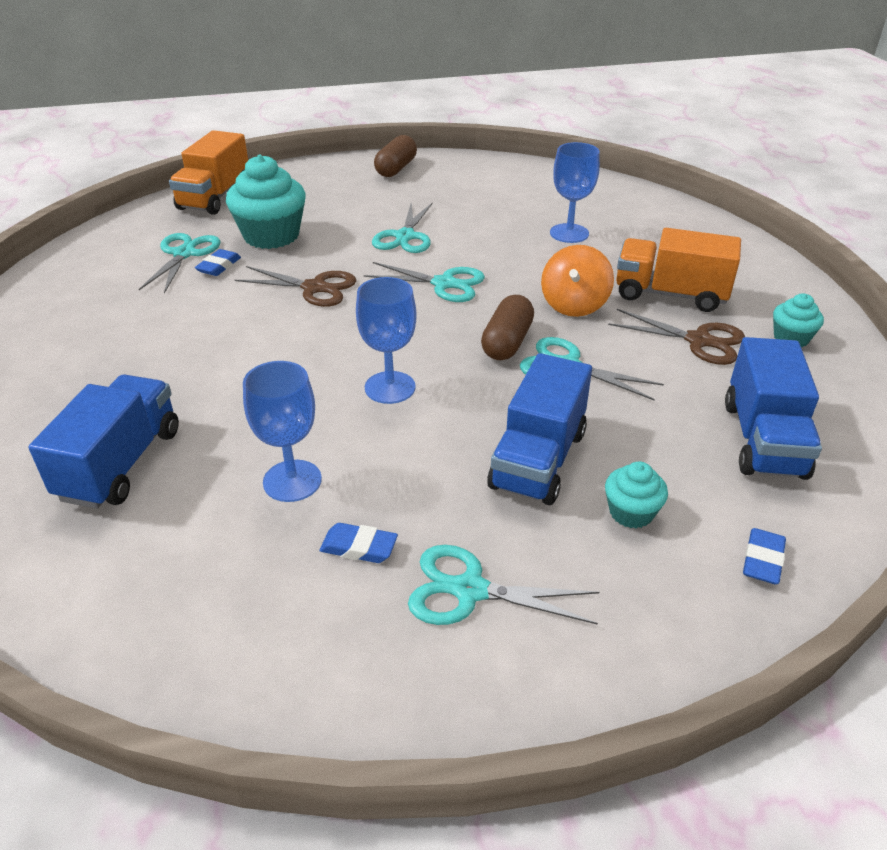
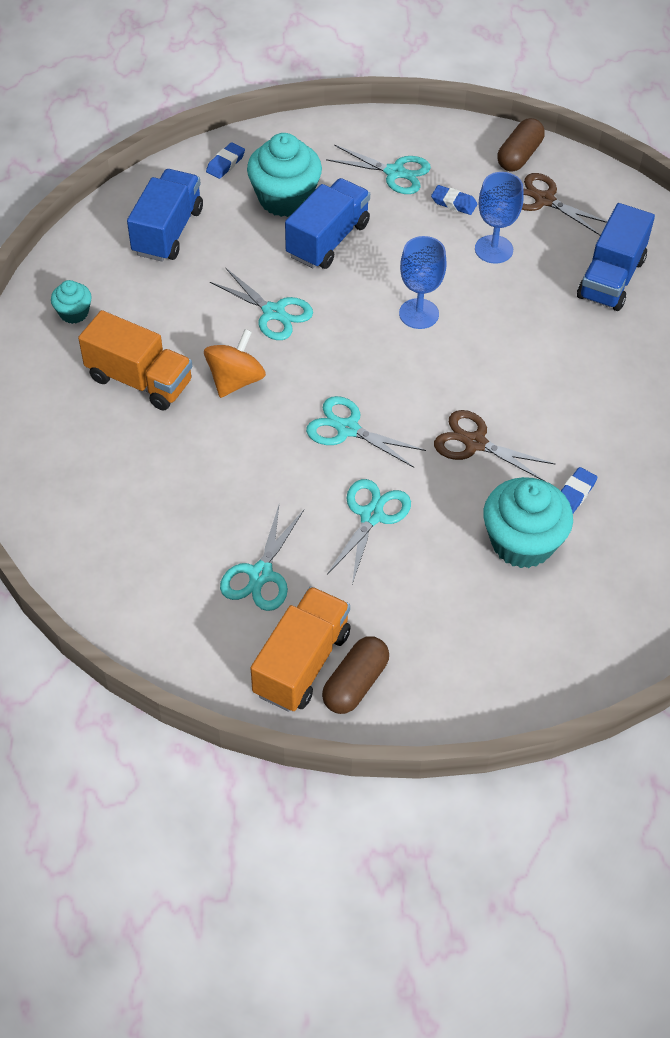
camera: 170 degrees left, 15 degrees up
(184, 254) = (615, 523): turquoise scissors -> turquoise scissors (261, 574)
(215, 197) = (600, 644): orange truck -> orange truck (302, 663)
(507, 342) = (312, 345): brown capsule -> brown capsule (519, 156)
(569, 233) = (188, 492): blue goblet -> none
(631, 512) = (285, 199): turquoise cupcake -> turquoise cupcake, size x1.95
(698, 341) = (152, 322): brown scissors -> brown scissors (544, 200)

